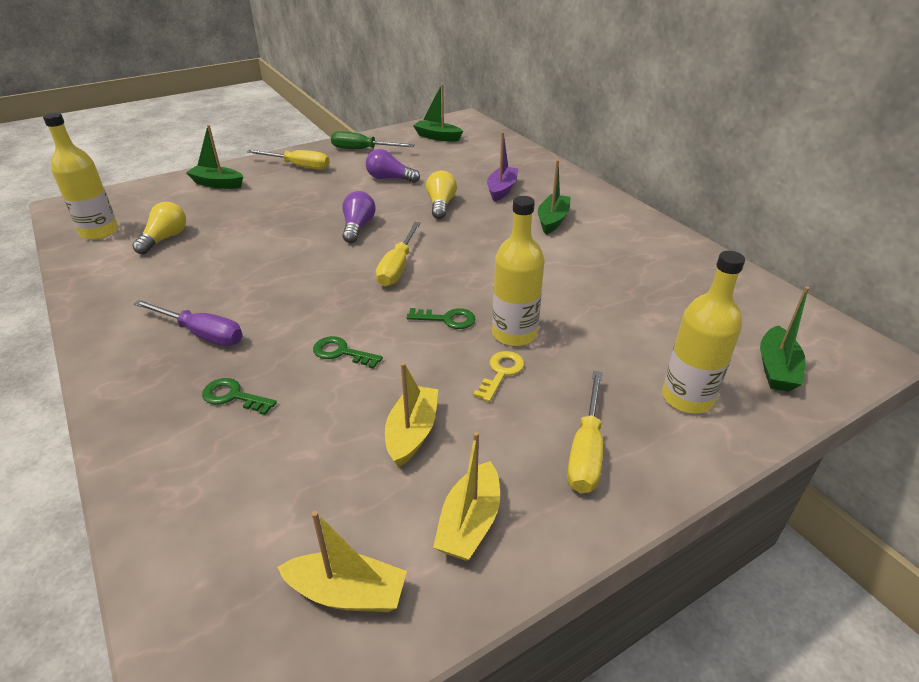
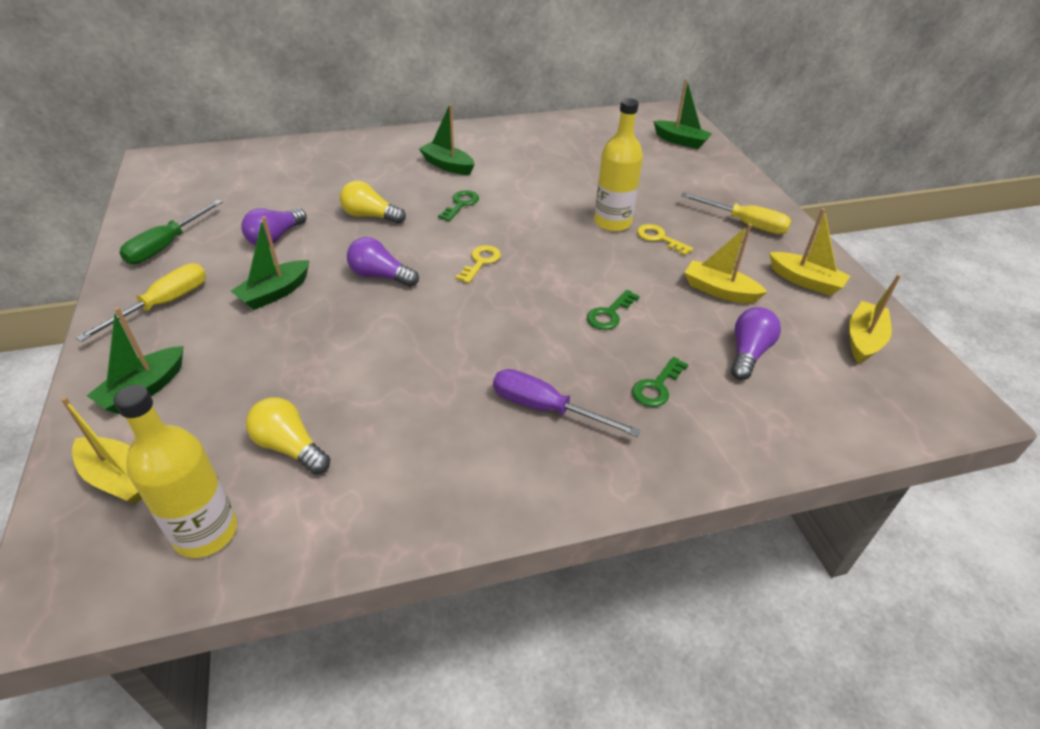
camera: 75 degrees left, 5 degrees up
(144, 198) = (119, 478): none -> yellow boat
(202, 334) = (545, 408): purple screwdriver -> purple screwdriver turned 105 degrees counterclockwise
(296, 465) = (748, 353): none -> purple light bulb
(398, 267) = (480, 262): yellow screwdriver -> yellow key
(437, 137) = (190, 187): green boat -> green boat (275, 293)
(447, 319) = (580, 250): green key -> green key (461, 204)
(502, 190) = (366, 176): purple boat -> none
(687, 398) = (701, 176): yellow bottle -> none

